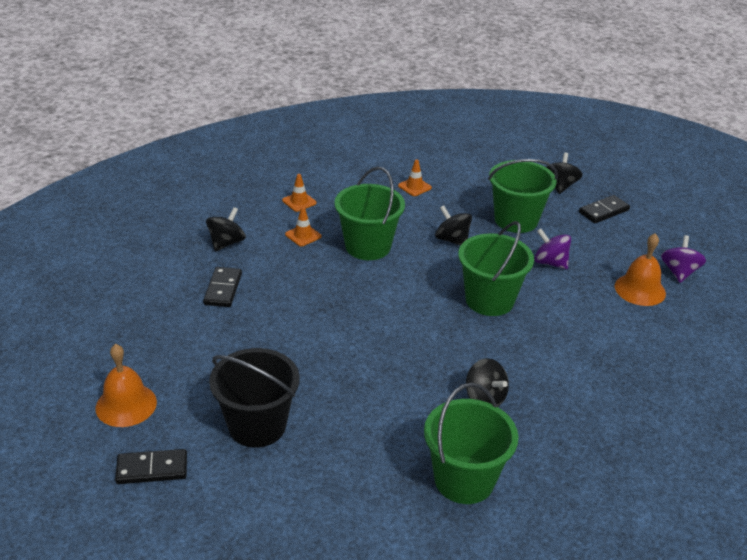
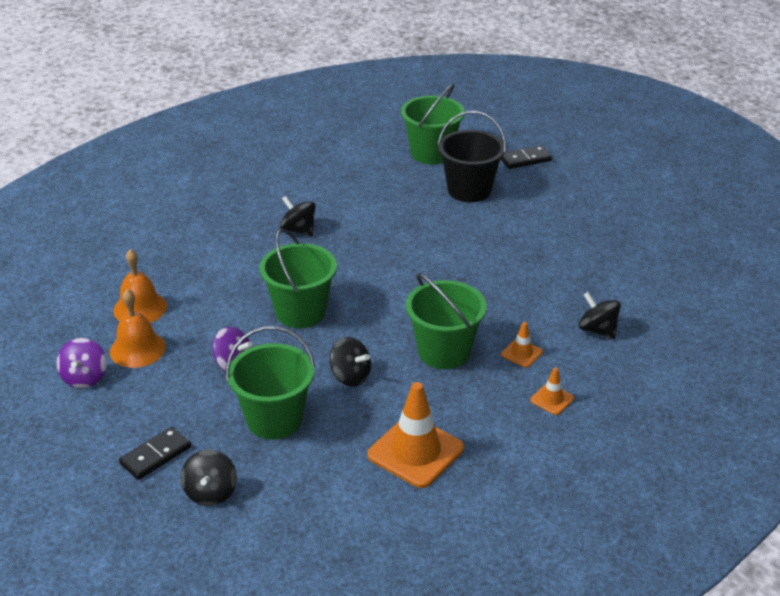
camera: 170 degrees right, 0 degrees up
(126, 405) = (573, 189): orange bell -> orange bell (140, 308)
(223, 289) = (565, 282): black domino -> none
(226, 243) = (597, 330): black spinning top -> black spinning top turned 120 degrees clockwise
(414, 187) = (415, 452): orange traffic cone -> orange traffic cone, size x2.08
(464, 480) = (309, 181): green bucket -> green bucket (431, 153)

